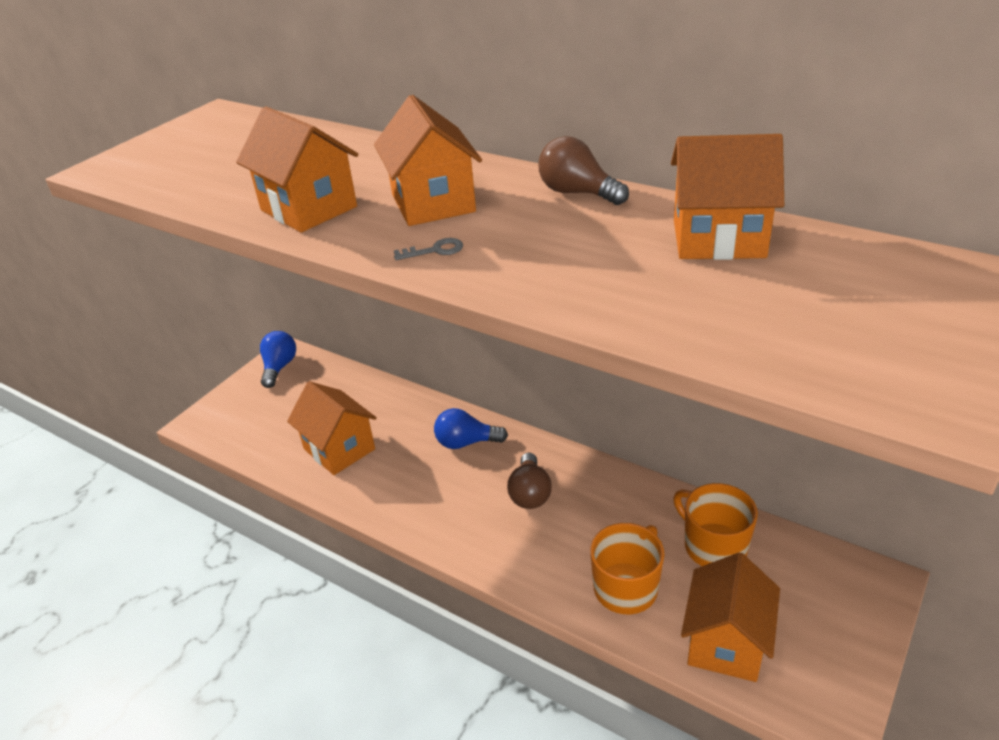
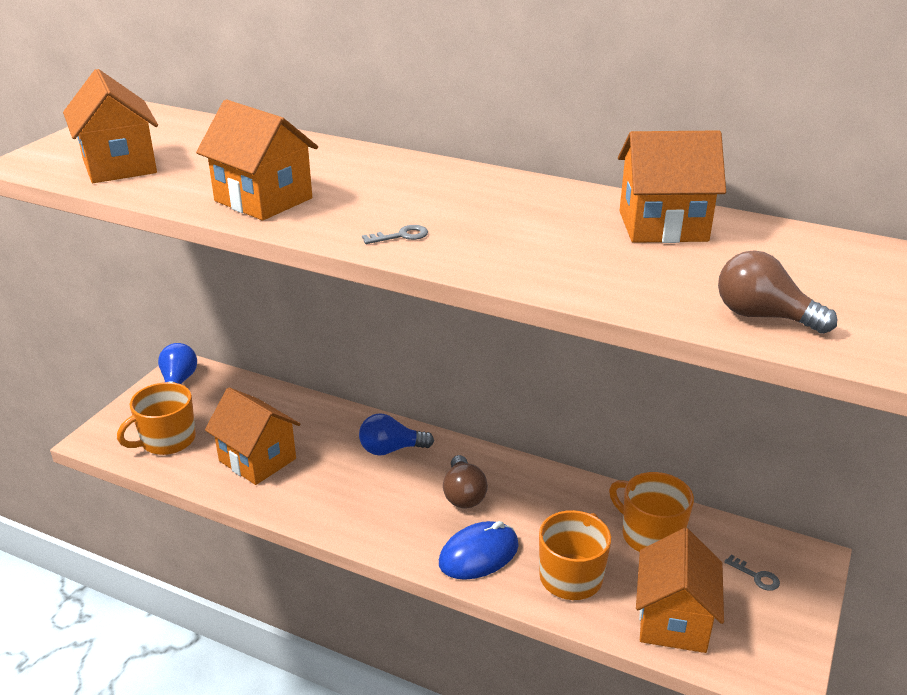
camera: 10 degrees left, 5 degrees down
(260, 426) = (167, 440): none -> orange mug
(433, 203) = (387, 195): orange house -> orange house (119, 166)
(536, 558) = (478, 554): none -> blue mouse
(577, 193) = (524, 188): brown light bulb -> brown light bulb (763, 316)
(821, 598) = (756, 576): none -> grey key

